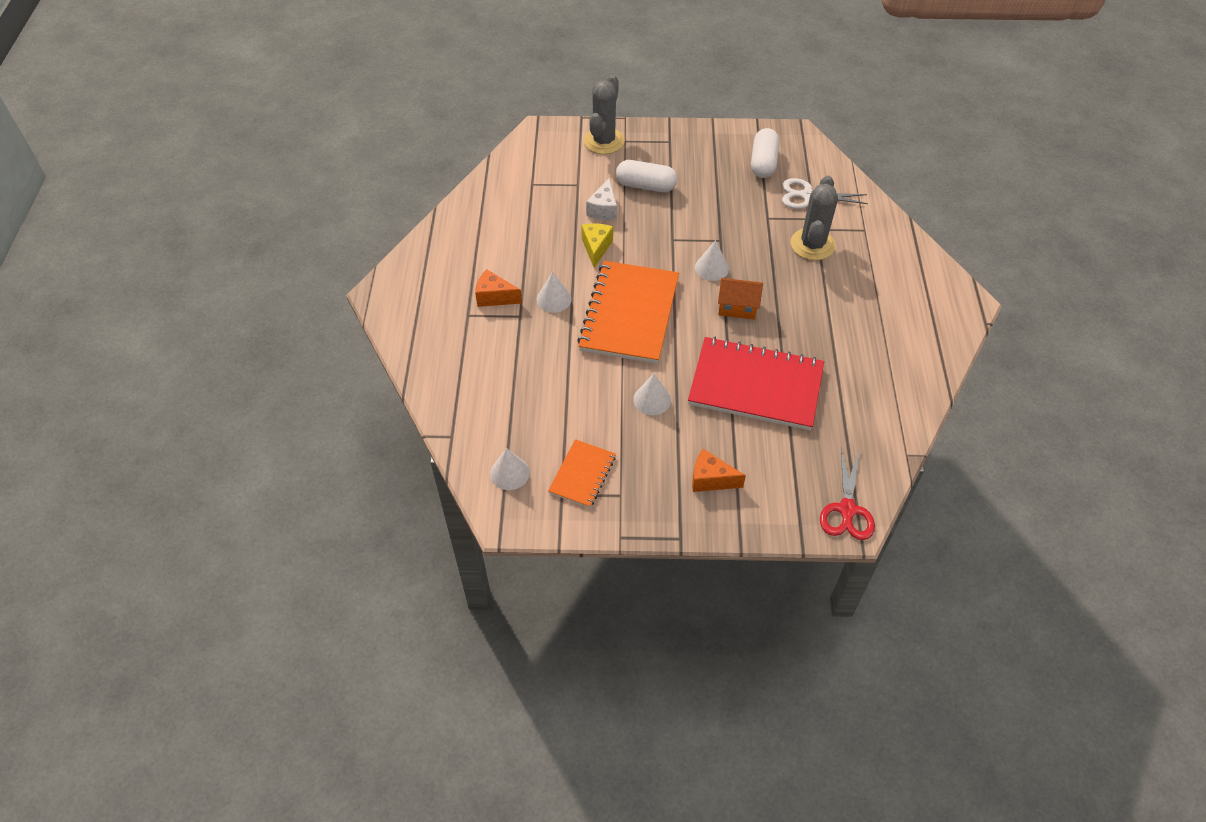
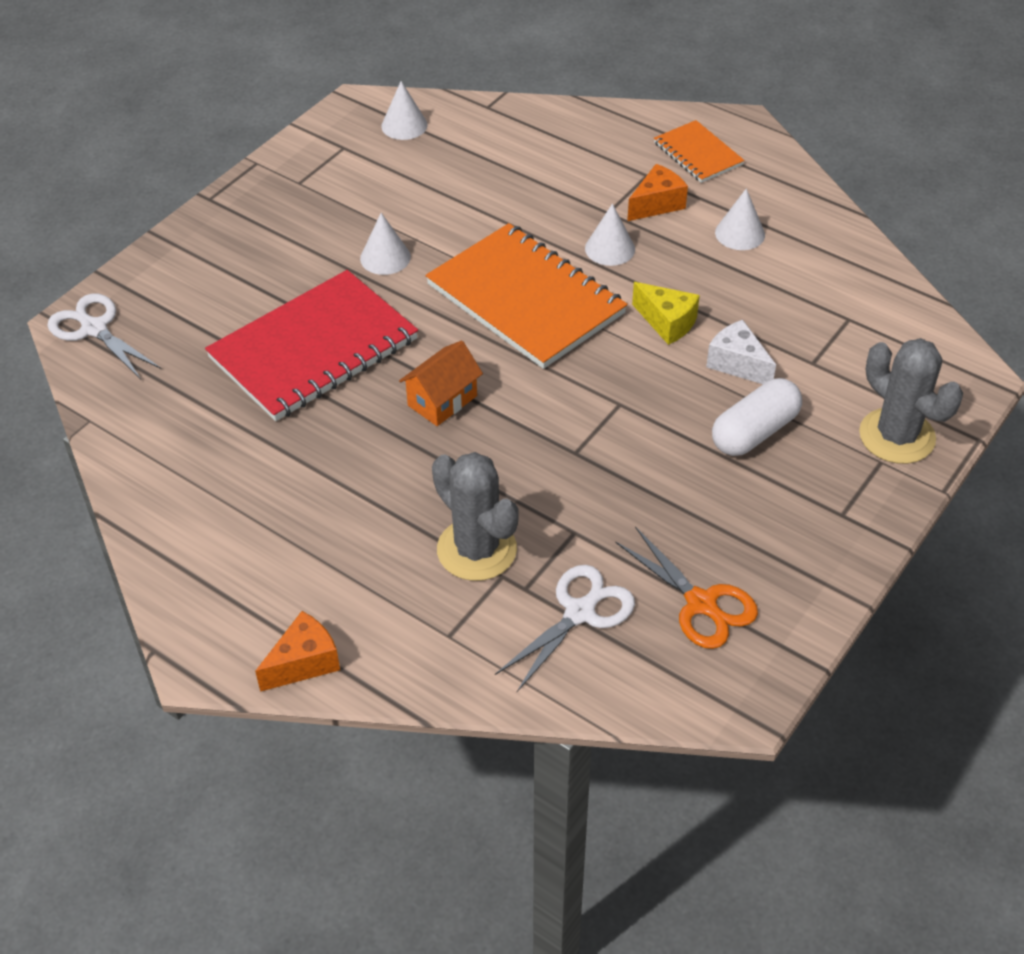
camera: 125 degrees right, 5 degrees down
(582, 474) = (349, 168): orange notebook -> orange notebook (698, 154)
(710, 479) = (243, 250): orange cheese -> orange cheese (304, 663)
(711, 268) = (532, 414): white cone -> white cone (740, 233)
(763, 163) = (702, 604): white capsule -> orange scissors
(847, 510) = (94, 328): red scissors -> white scissors

